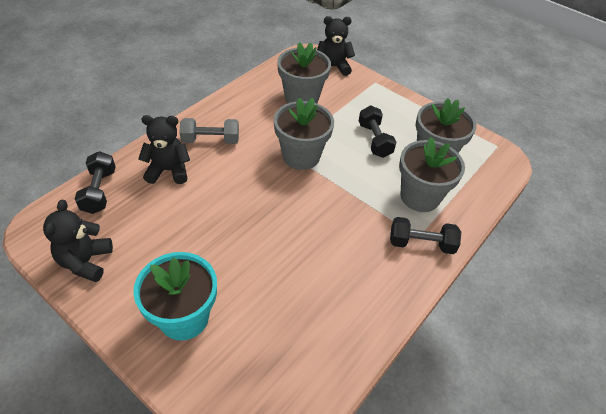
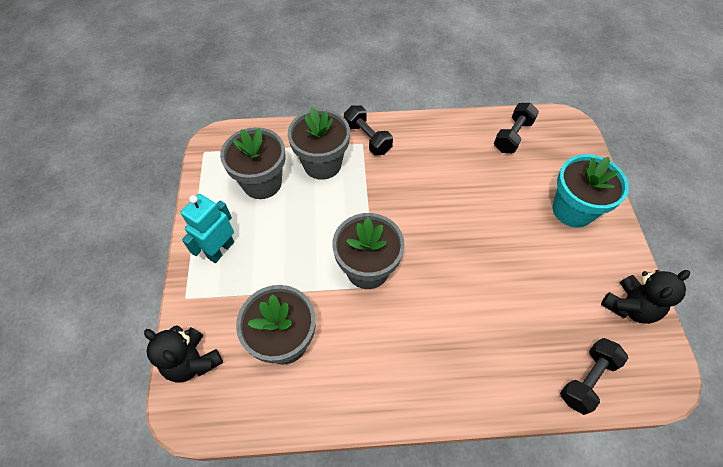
camera: 130 degrees left, 10 degrees up
(168, 170) = (504, 352): black teddy bear -> none
(210, 140) = (433, 359): grey dumbbell -> none
(374, 140) = (286, 233): black dumbbell -> black dumbbell (512, 136)
(394, 109) = (220, 249): none -> turquoise robot

